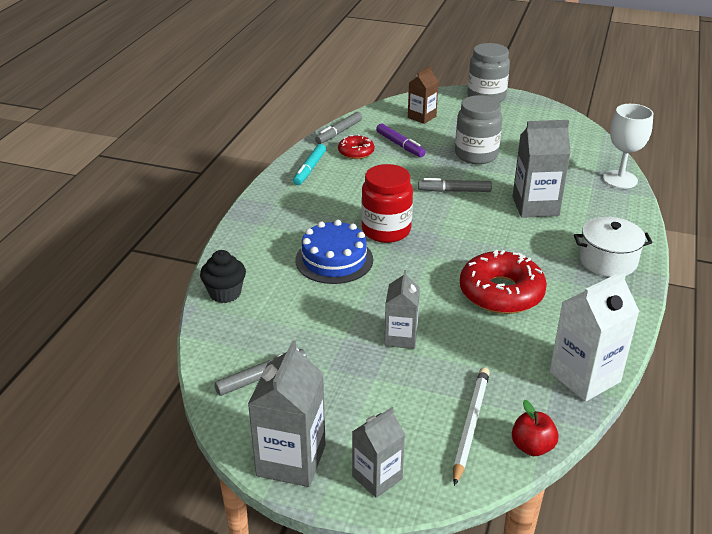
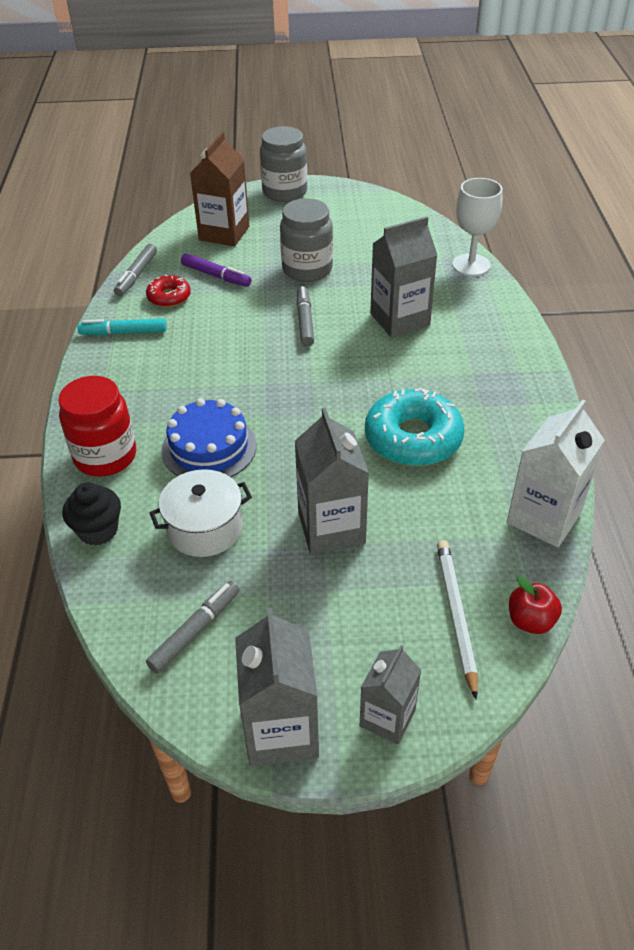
camera: 20 degrees left, 10 degrees up
(310, 169) = (124, 333): turquoise marker -> turquoise marker turned 90 degrees clockwise
(386, 230) = (251, 393): red jar -> red jar (105, 456)
(401, 337) = (331, 528): grey carton -> grey carton, size x1.58
(422, 117) = (224, 233): brown carton -> brown carton, size x1.58
(455, 191) = (305, 321): grey marker -> grey marker turned 105 degrees clockwise
(501, 293) = (413, 438): red donut -> turquoise donut
(608, 261) = (503, 368): white pot -> white pot (205, 528)

